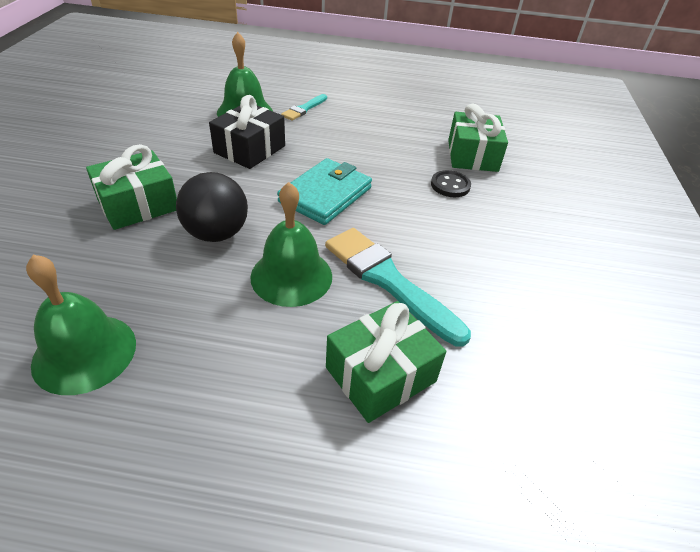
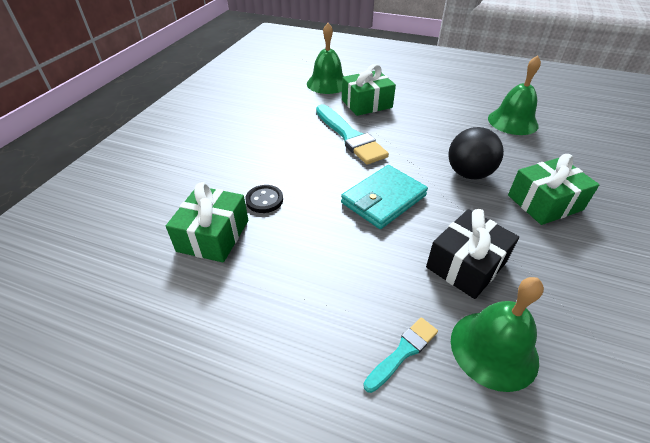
camera: 165 degrees left, 0 degrees up
(291, 276) = (411, 144): green bell -> green bell (327, 83)

